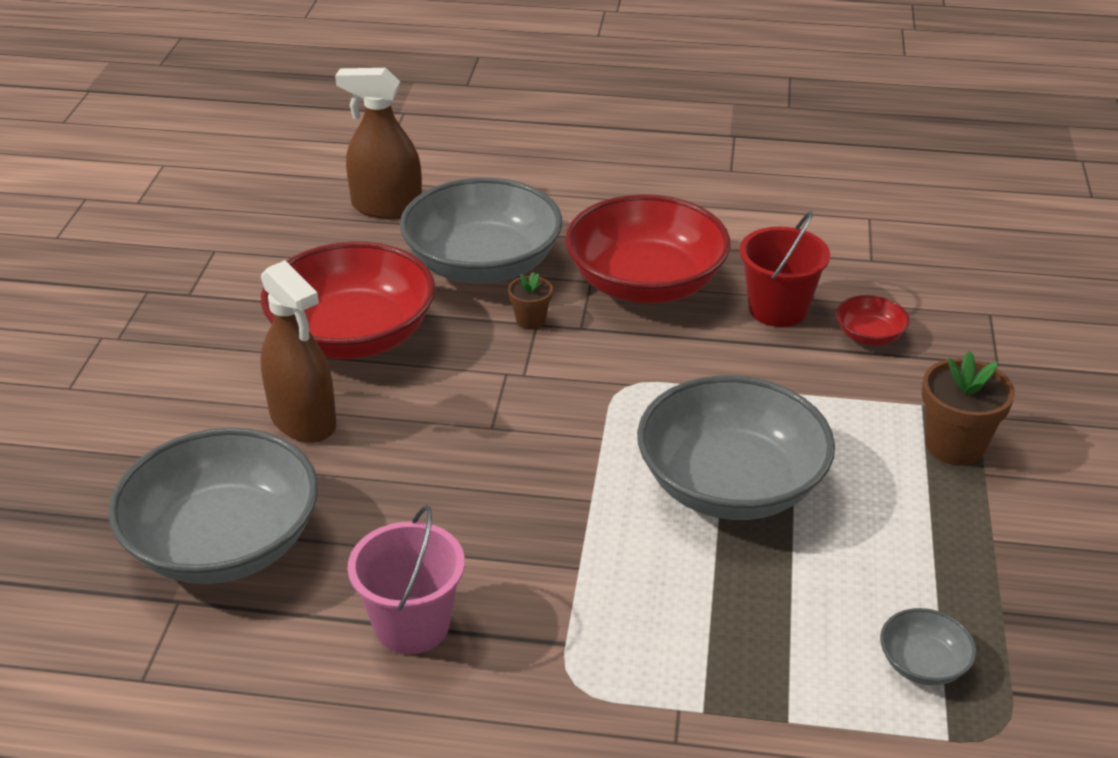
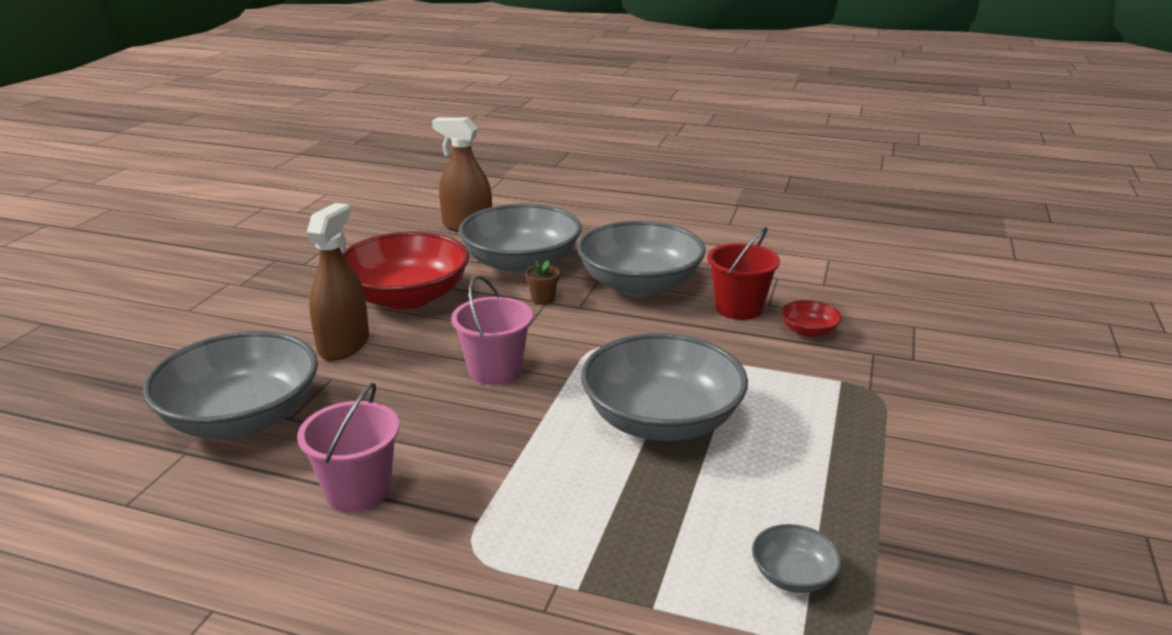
camera: 10 degrees right, 10 degrees down
(303, 420) = (343, 345): brown spray bottle -> brown spray bottle turned 135 degrees counterclockwise
(509, 437) = (495, 370): none -> pink bucket
(645, 283) = (639, 284): red bowl -> grey bowl
(954, 446) = (863, 412): brown flower pot -> none

